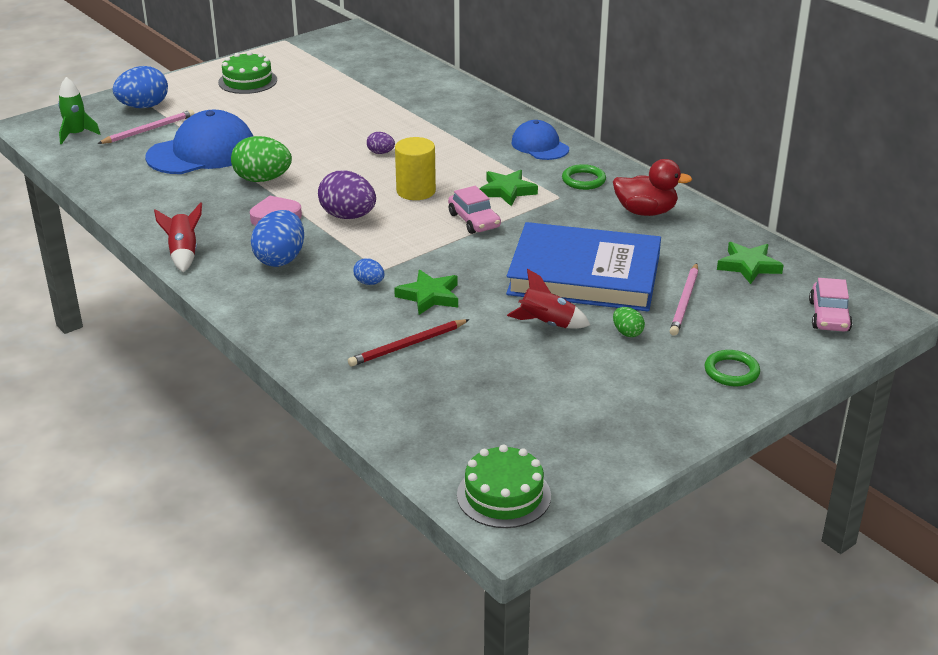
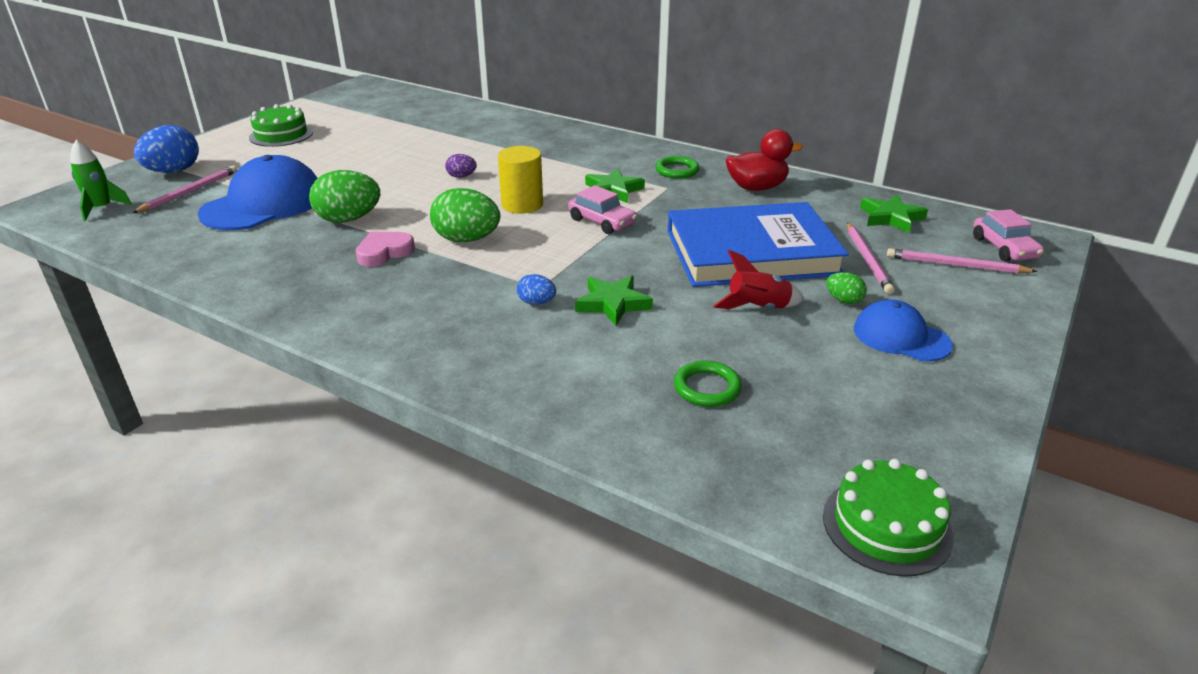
camera: 20 degrees left, 0 degrees up
(183, 254) = (295, 312): red rocket -> none
(280, 259) = (417, 296): blue egg -> none
(348, 216) = (467, 239): purple egg -> green egg
(408, 345) = (629, 362): red pencil -> none
(540, 146) = (612, 149): blue cap -> blue cap (901, 337)
(731, 371) = (977, 318): green ring -> green ring (707, 388)
(763, 323) = (956, 265): none -> pink pencil

